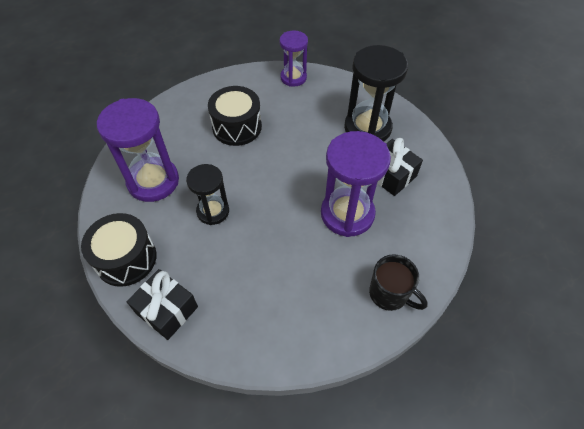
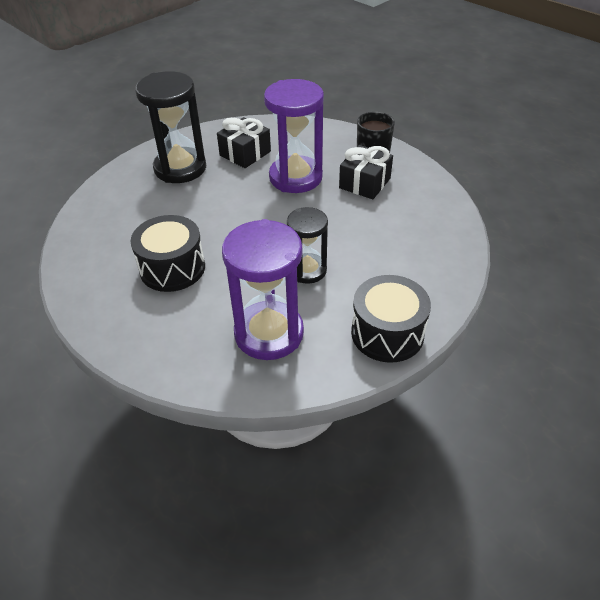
camera: 95 degrees left, 10 degrees down
(167, 310) = (436, 285): black gift -> black gift (365, 183)
(293, 77) = (85, 227): purple hourglass -> none

